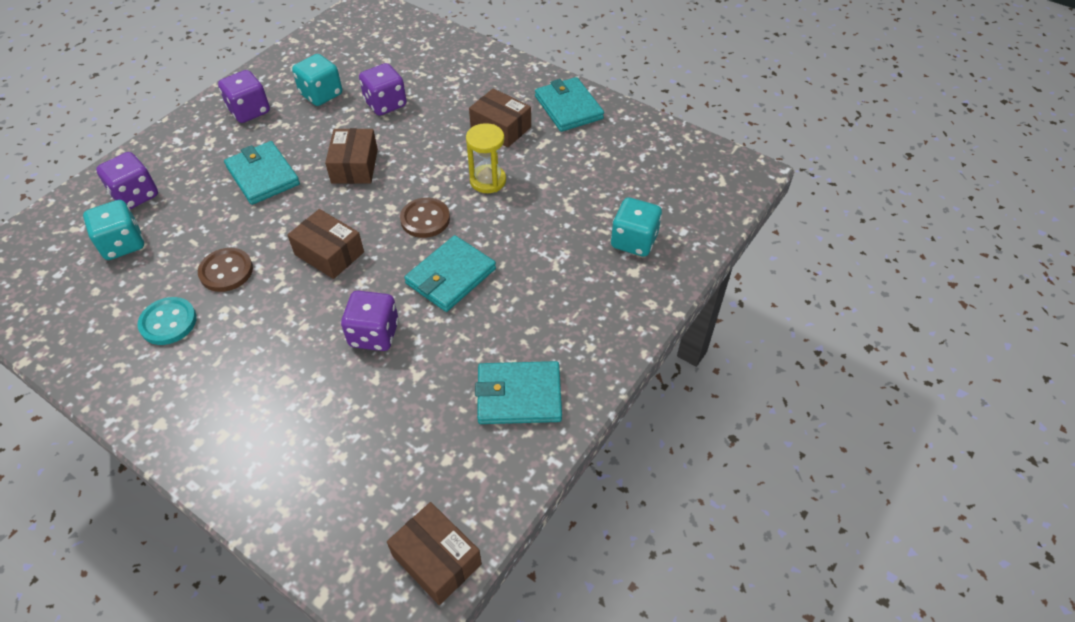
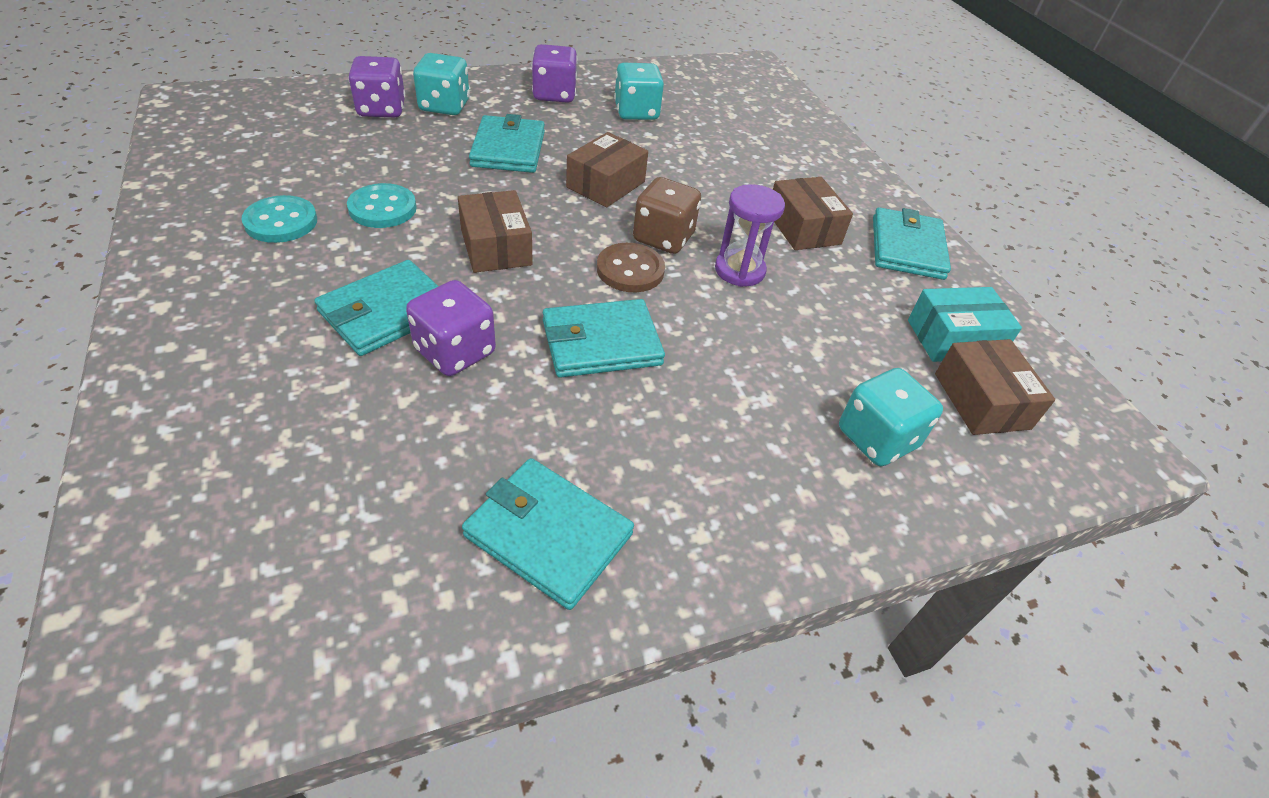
camera: 30 degrees right, 5 degrees down
(123, 244) = (325, 139): turquoise dice -> turquoise dice (444, 106)
(226, 271) = (382, 208): brown button -> turquoise button
(308, 337) = (386, 312): none -> turquoise wallet
(385, 104) = (693, 148): purple dice -> none
(425, 185) = (663, 238): none -> brown dice
(436, 560) = (228, 682): brown box -> brown box (981, 401)
(488, 181) = (739, 270): yellow hourglass -> purple hourglass
(632, 156) = (953, 339): none -> turquoise box

